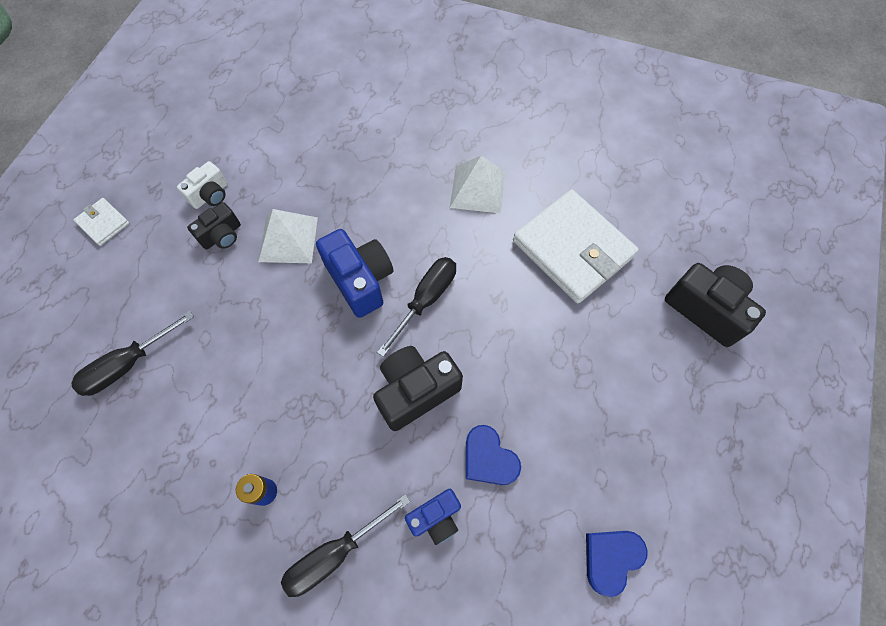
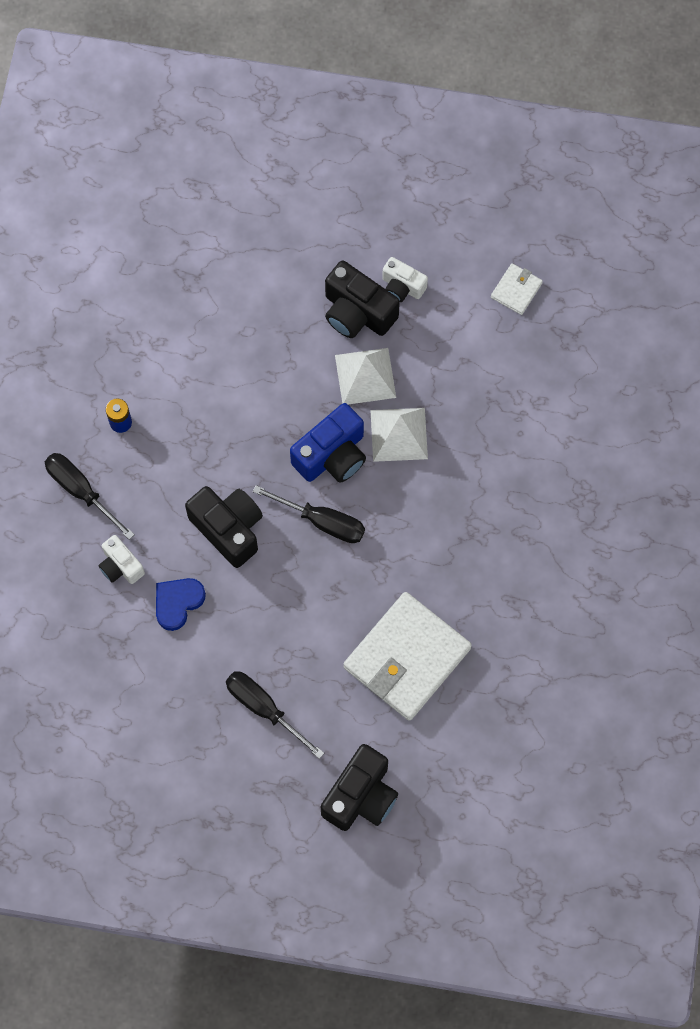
camera: 80 degrees right, 5 degrees up
(103, 223) = (350, 198): white wallet -> white wallet (516, 290)
(127, 365) = (211, 274): black screwdriver -> black screwdriver (263, 708)
(222, 235) = (357, 312): black camera -> black camera, size x1.68
(436, 518) = (121, 566): blue camera -> white camera
(477, 189) = (462, 551): white pyramid -> white pyramid (399, 434)
(611, 558) = (110, 714): blue heart -> none

